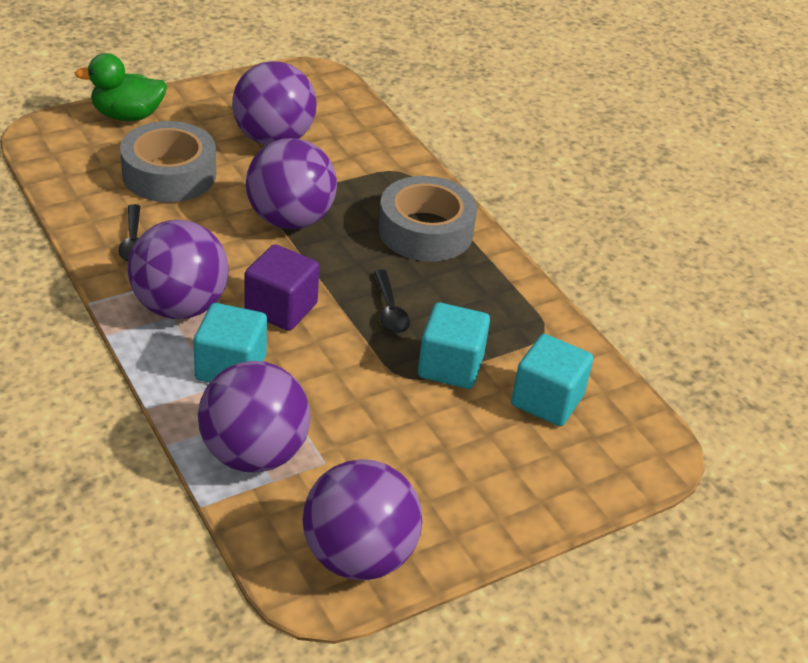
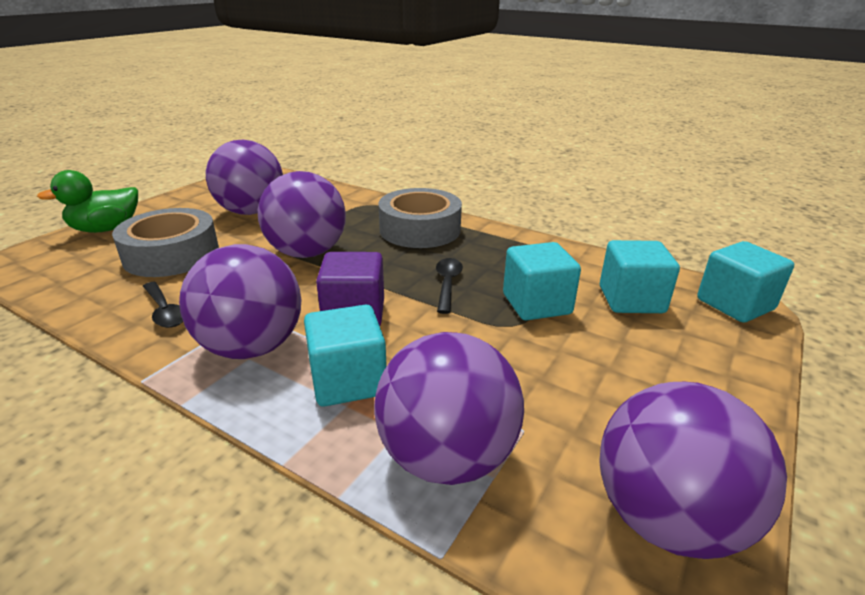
camera: 25 degrees left, 10 degrees down
(390, 310) = (447, 284): black spoon -> black spoon turned 135 degrees counterclockwise
(645, 449) = (735, 304): none -> turquoise cube

